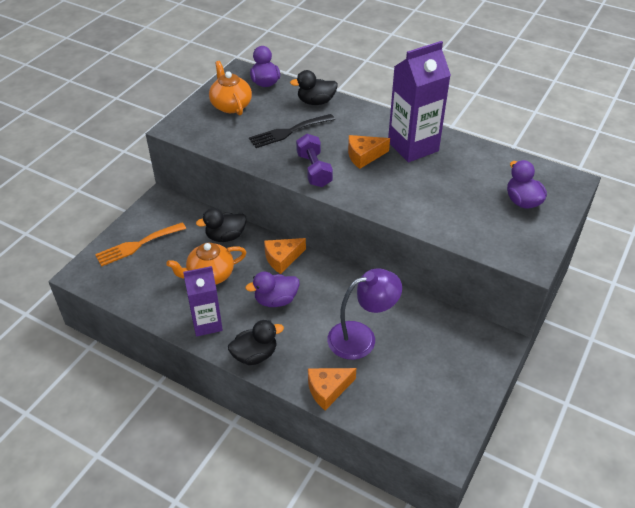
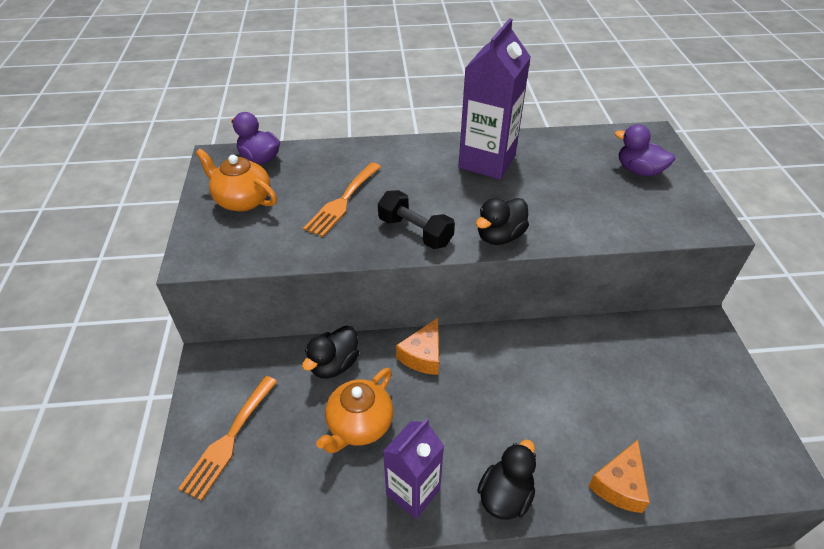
camera: 35 degrees left, 0 degrees up
(276, 300) = (463, 410): purple duck -> none
(288, 132) = (342, 201): black fork -> orange fork
(314, 170) = (415, 232): purple dumbbell -> black dumbbell
(316, 102) = (339, 157): black duck -> black duck (500, 236)
(361, 337) = (588, 398): purple lamp -> none
(364, 156) = (450, 192): orange cheese -> none

